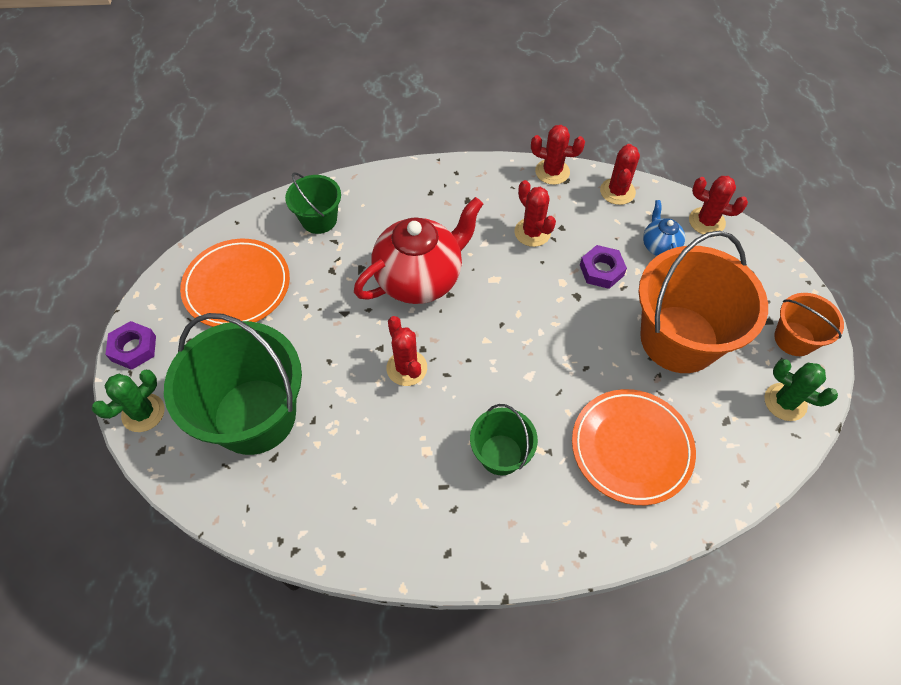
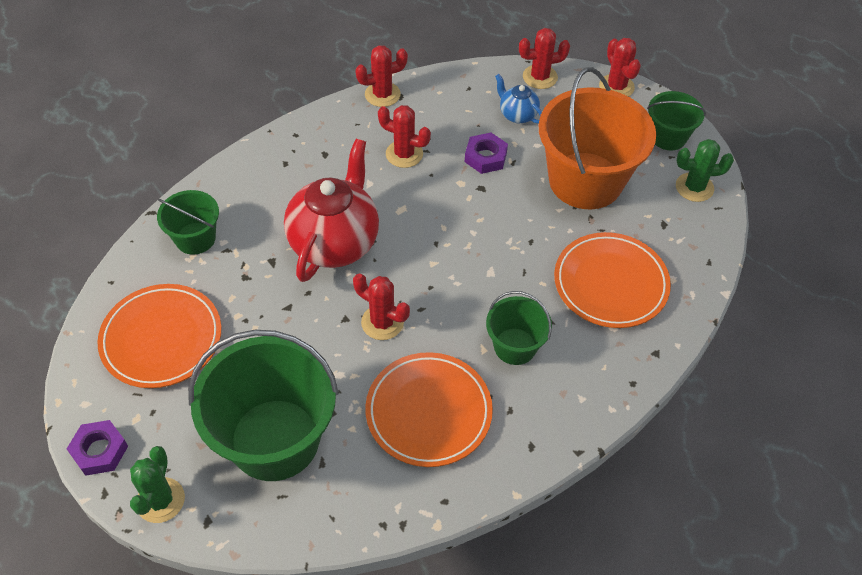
camera: 35 degrees left, 5 degrees down
(386, 467) = (428, 412): none -> orange plate
(617, 191) = (450, 86): red cactus -> red cactus (616, 87)
(794, 339) = (668, 137): orange bucket -> green bucket

